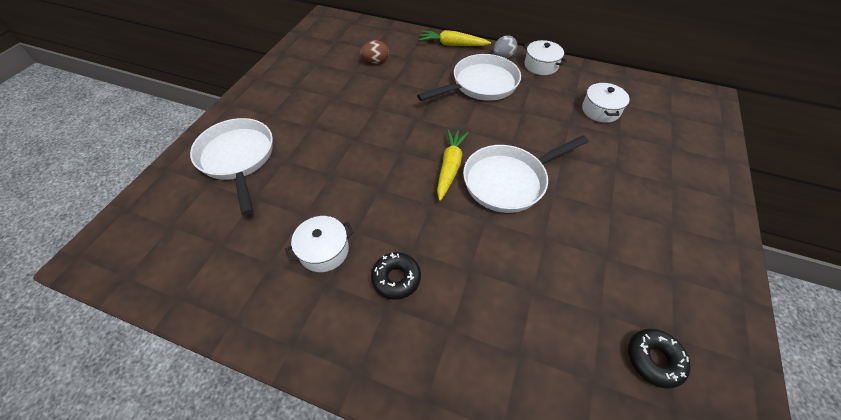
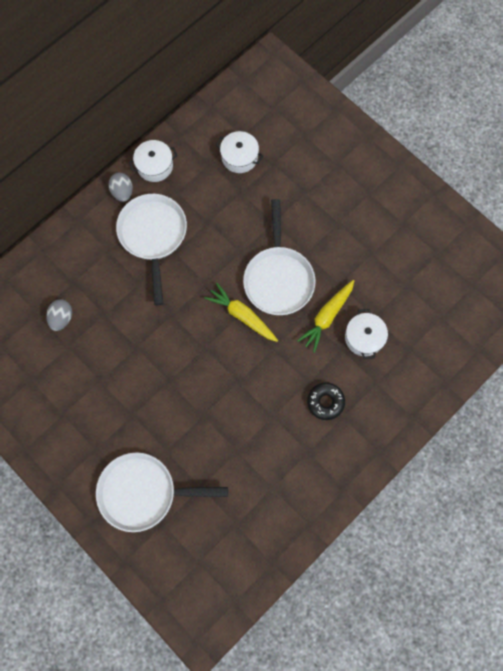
camera: 65 degrees left, 20 degrees up
(324, 250) = (279, 445): white pot -> white pot (364, 337)
(375, 61) = (62, 318): brown egg -> grey egg
(452, 45) = (75, 229): yellow carrot -> yellow carrot (327, 317)
(654, 359) = (444, 275): black donut -> none

